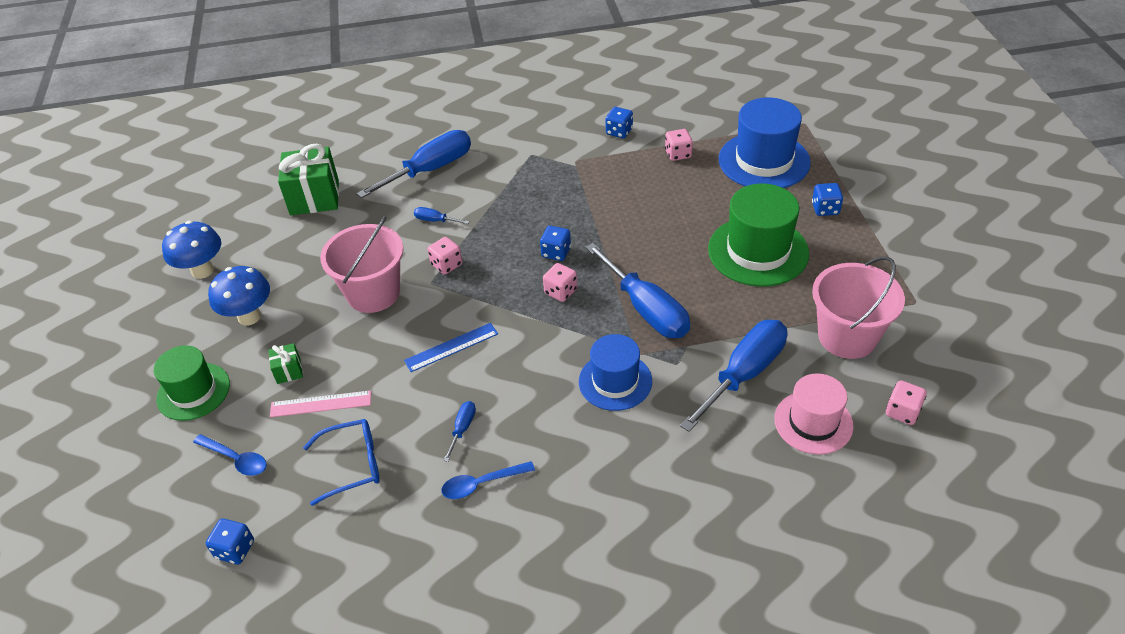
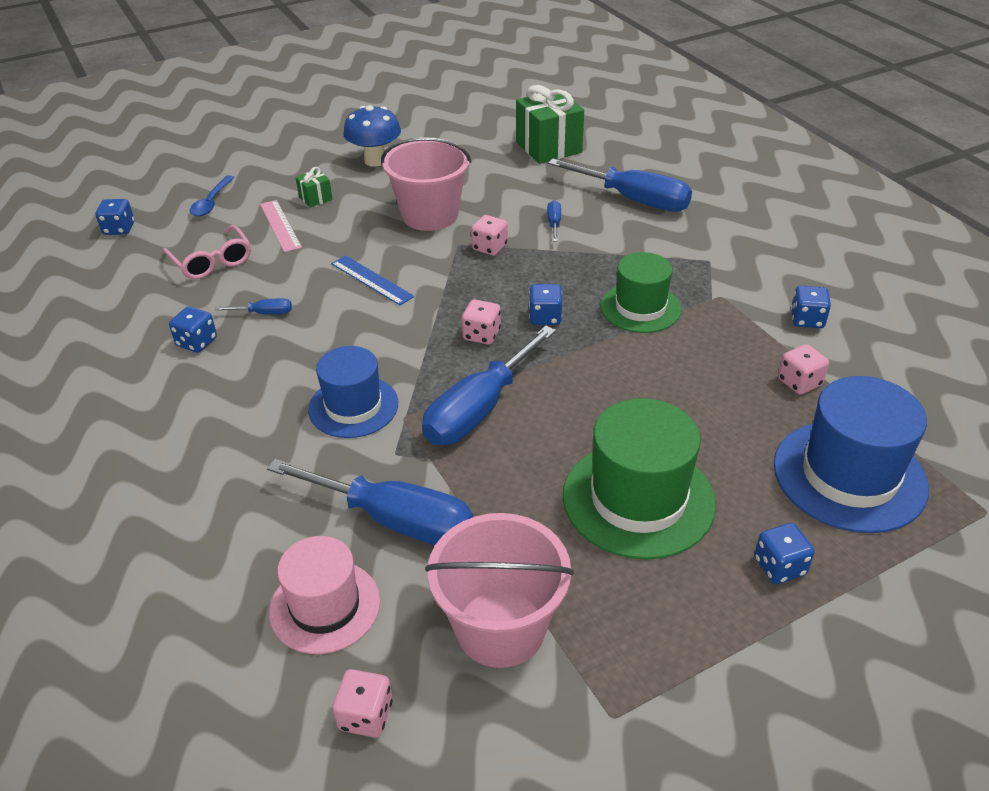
camera: 70 degrees right, 5 degrees down
(193, 391) = (281, 161): green hat -> green hat (640, 308)
(202, 270) = (423, 123): blue mushroom -> none
(352, 465) = (212, 261): blue glasses -> pink glasses
(481, 484) = (197, 342): blue spoon -> blue dice

